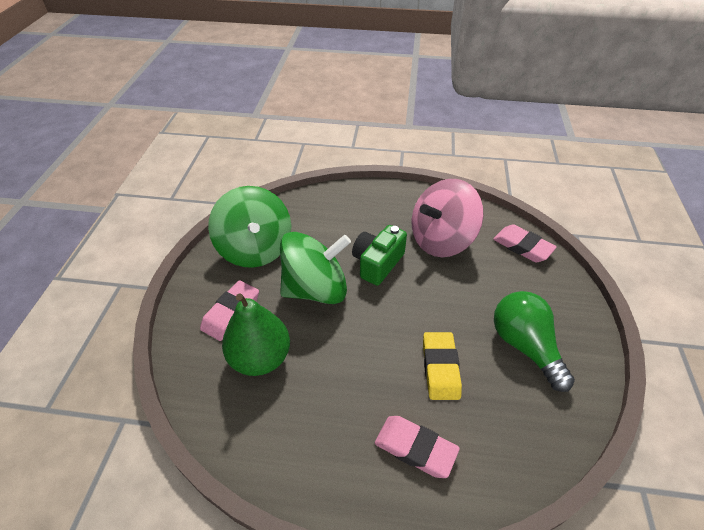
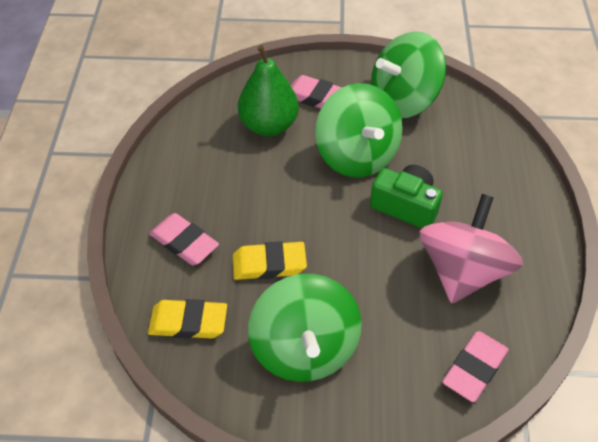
camera: 85 degrees right, 5 degrees up
(415, 448) = (184, 242): pink eraser -> pink eraser turned 75 degrees counterclockwise
(441, 240) = (462, 271): pink spinning top -> pink spinning top turned 60 degrees clockwise
(513, 444) = (188, 322): none -> yellow eraser
(525, 346) = (304, 348): green light bulb -> green spinning top

